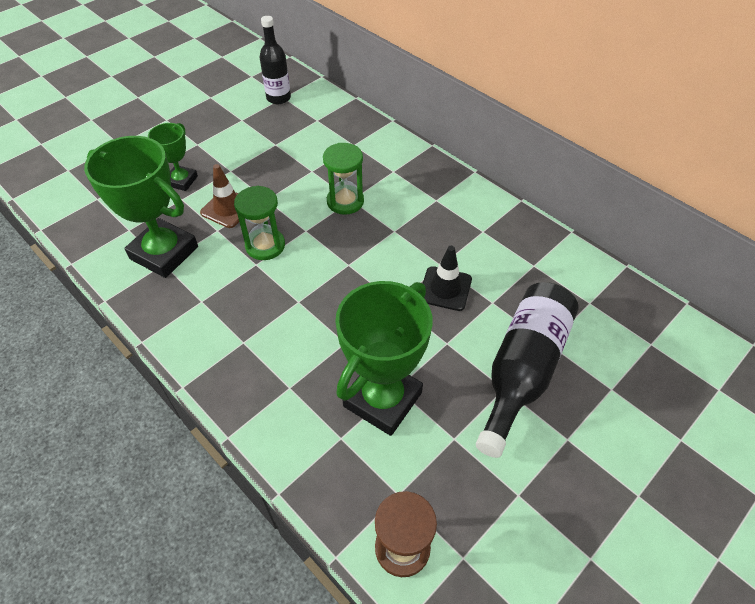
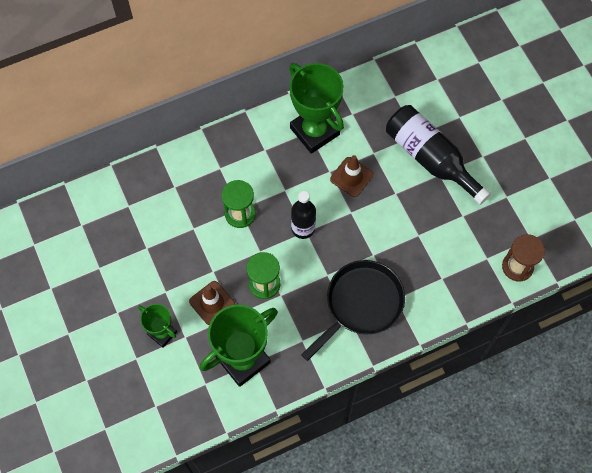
camera: 70 degrees left, 15 degrees up
(269, 349) = (361, 304): none -> black pan
(278, 98) = (81, 229): black bottle -> black bottle (303, 228)
(383, 399) = (424, 246): green trophy -> green trophy (315, 131)
(445, 288) = (351, 177): black traffic cone -> brown traffic cone

